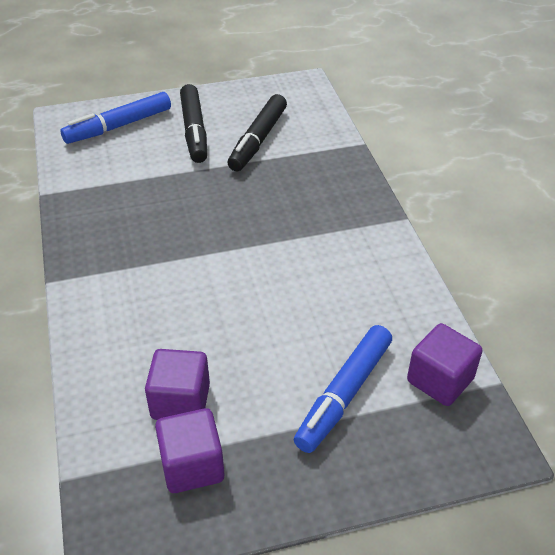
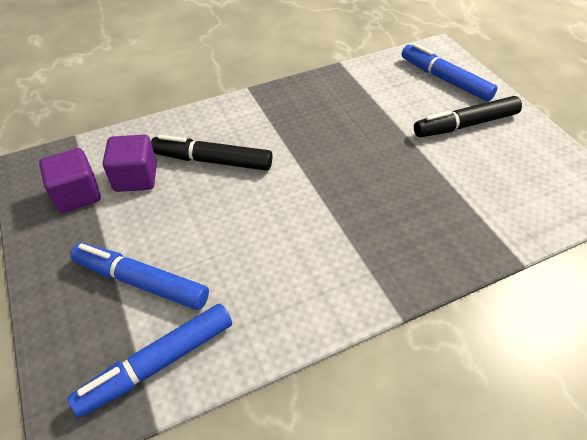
camera: 80 degrees right, 5 degrees up
(258, 140) = (476, 171): black marker -> black marker (213, 161)
(440, 380) = (158, 363): purple cube -> blue marker

